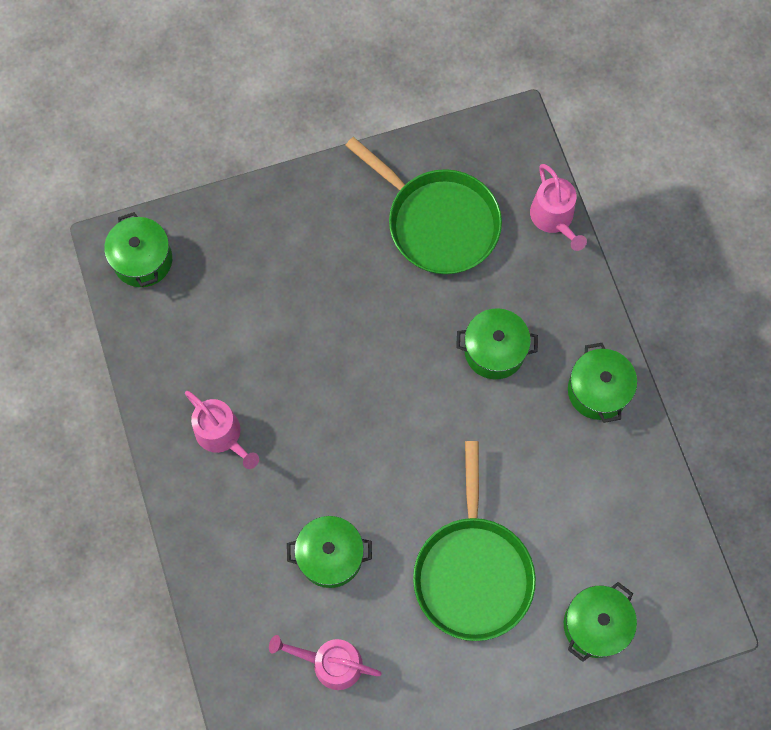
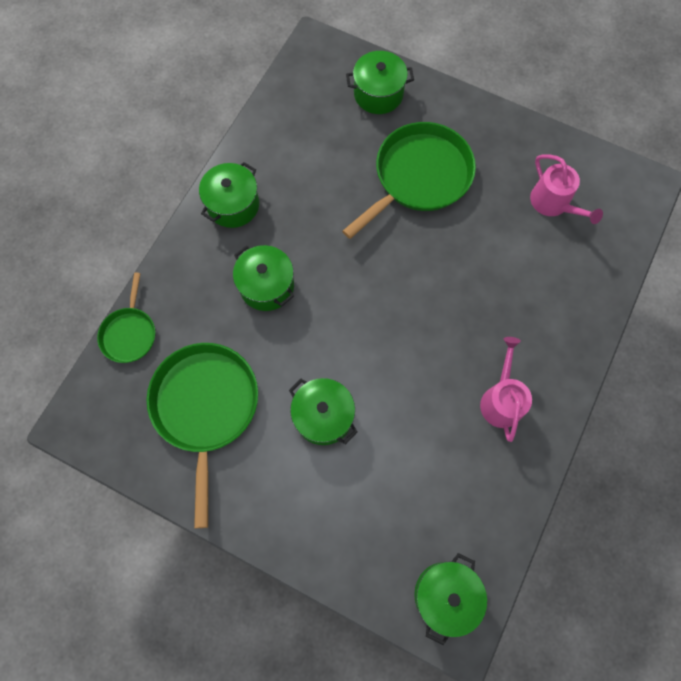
camera: 135 degrees left, 0 degrees up
(330, 556) = (497, 260): green pot -> green pot (323, 416)
(554, 218) = (129, 333): pink watering can -> green pan

